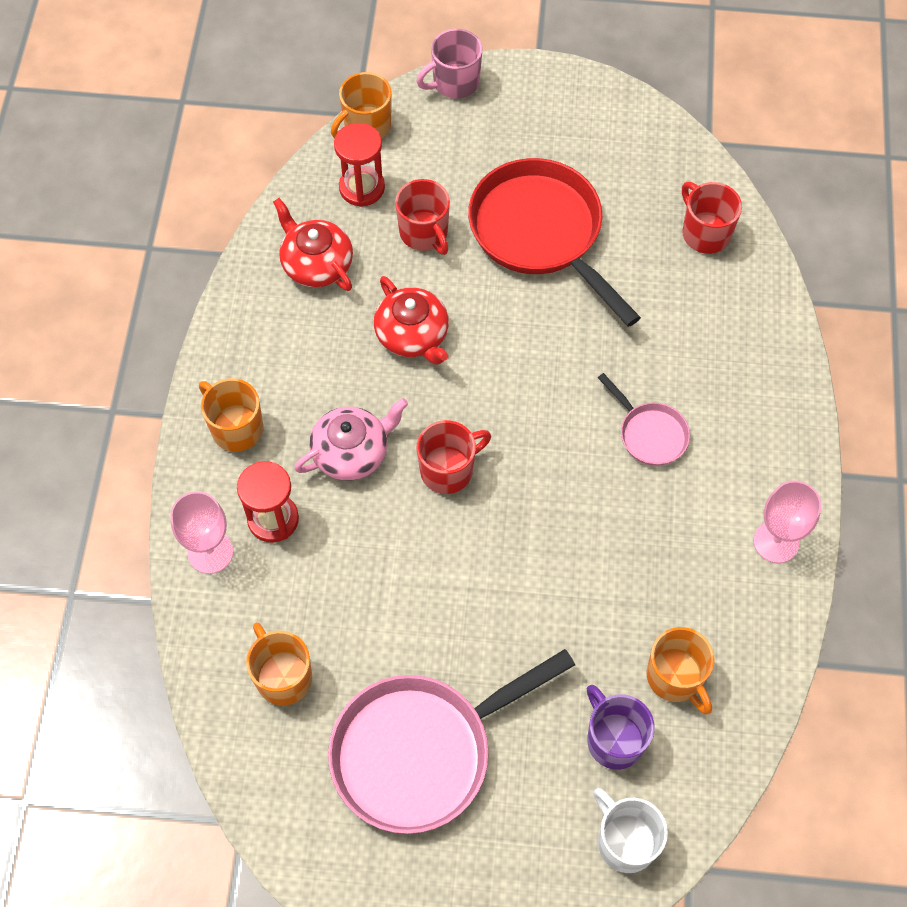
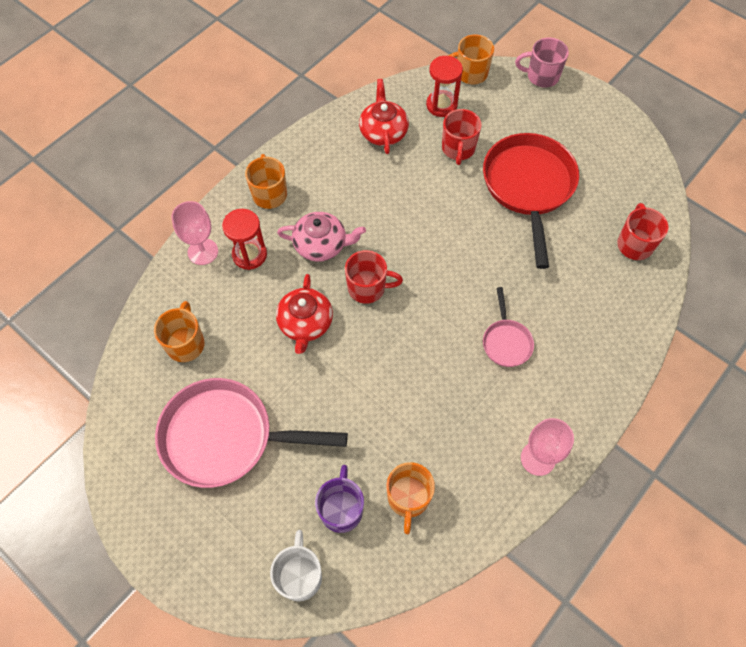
camera: 35 degrees right, 0 degrees up
(413, 335) = (407, 201): red teapot -> red teapot (305, 323)

